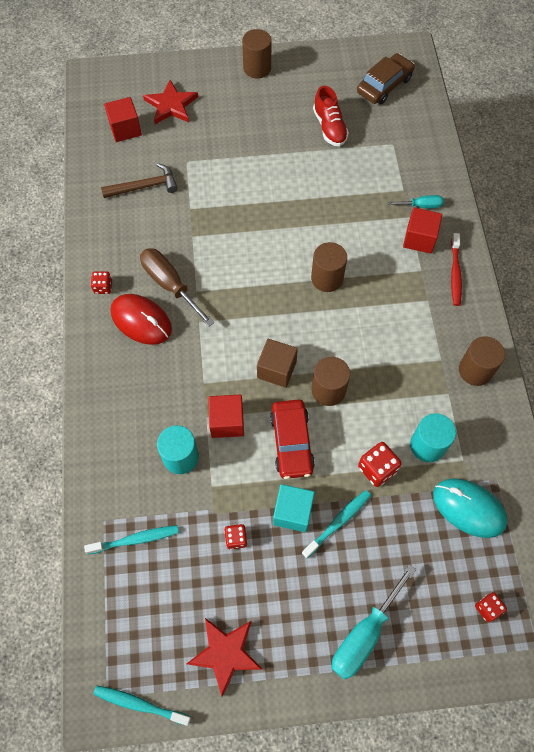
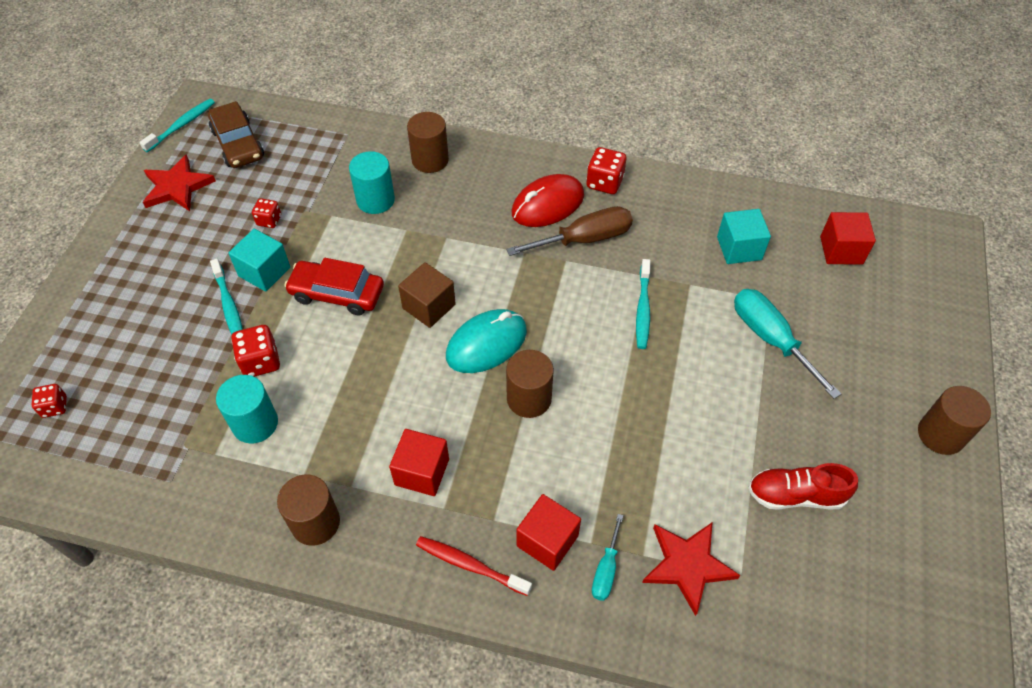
camera: 110 degrees right, 10 degrees down
(103, 287) = (604, 182): red dice -> red dice, size x1.57
(135, 539) = (316, 151): turquoise toothbrush -> turquoise toothbrush (643, 309)
(144, 186) = (739, 248): brown hammer -> turquoise cube
(171, 105) = (877, 308): red star -> red star (687, 565)
(227, 422) = (391, 245): red cube -> red cube (422, 472)
(328, 390) = (377, 348): brown cylinder -> brown cylinder (430, 160)
(364, 634) = (114, 291): turquoise screwdriver -> turquoise screwdriver (770, 339)
(384, 85) = (877, 618): brown car -> brown car (238, 144)
(468, 508) = (160, 435): turquoise mouse -> turquoise mouse (486, 344)

